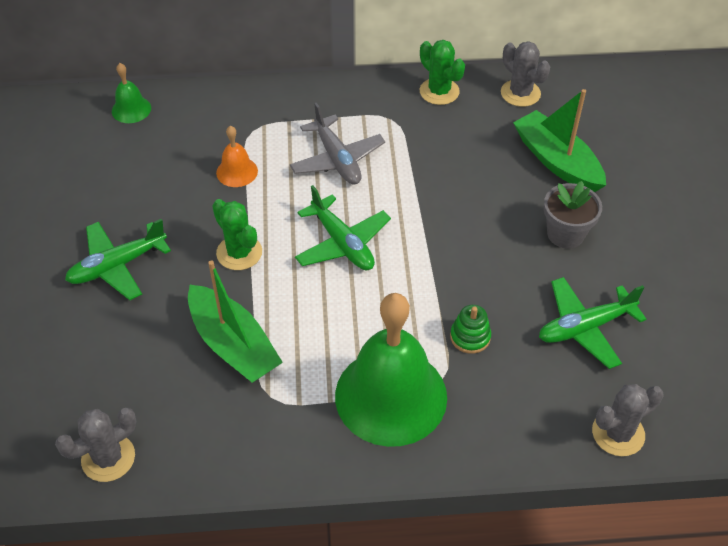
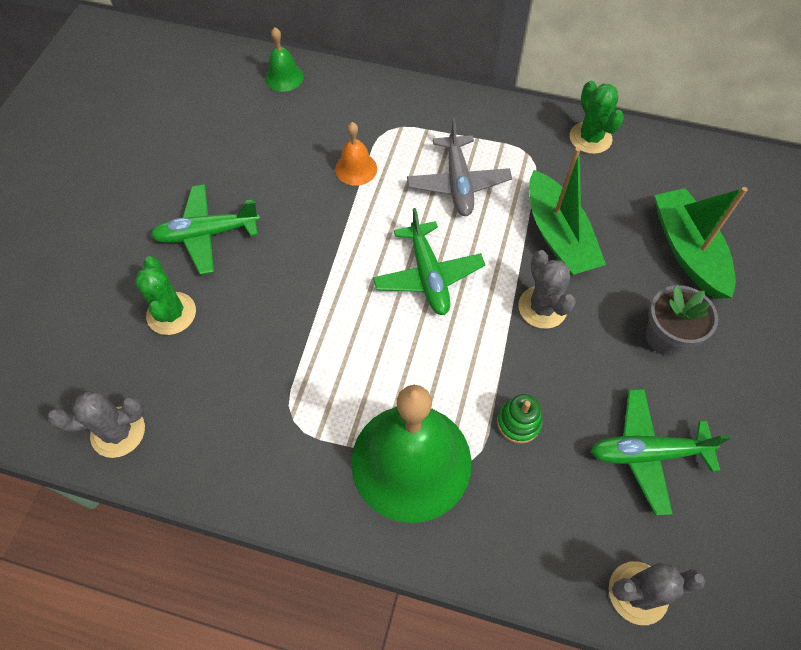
camera: 20 degrees right, 10 degrees up
(233, 345) = (280, 352): green boat -> green boat (558, 236)
(239, 253) = (324, 255): green cactus -> green cactus (171, 313)
(520, 93) = (676, 163): grey cactus -> grey cactus (542, 307)

